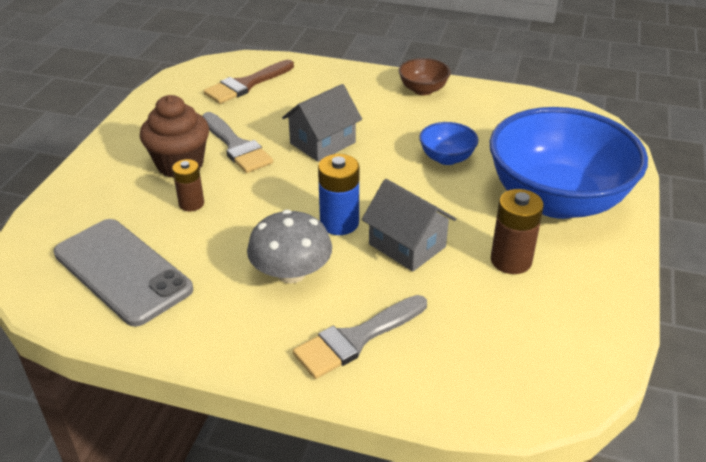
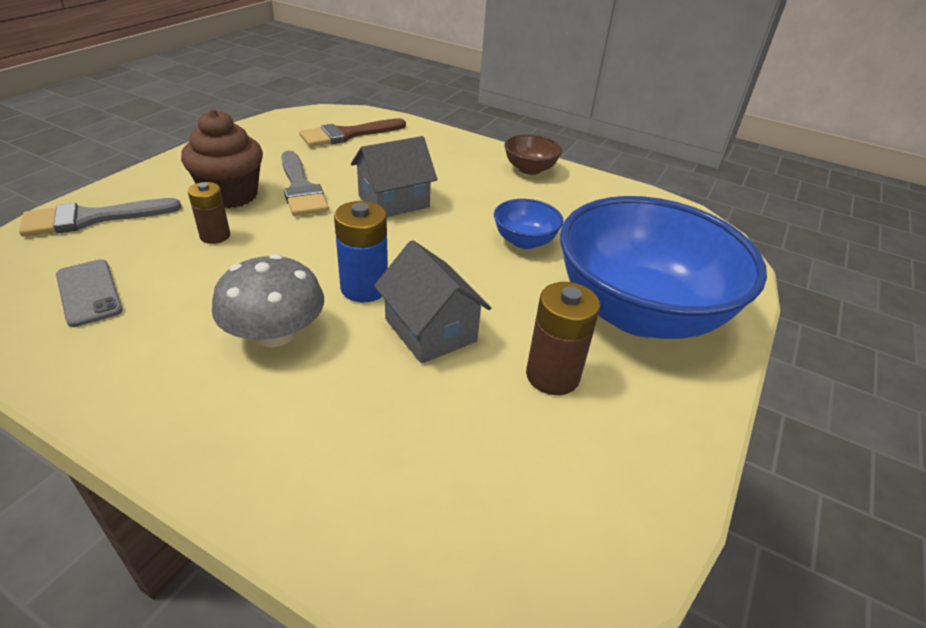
camera: 10 degrees right, 0 degrees up
(122, 271) = (89, 292): grey phone -> grey phone, size x0.54
(356, 339) = (304, 437): grey brush -> grey brush (92, 218)

